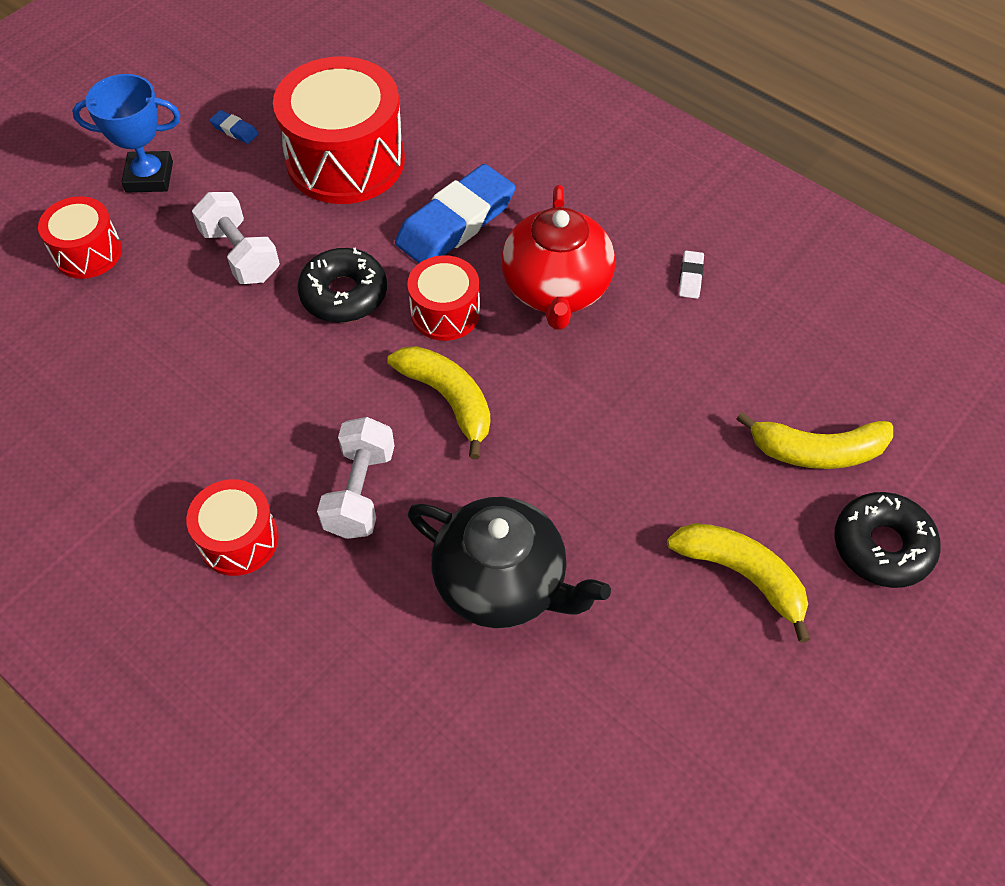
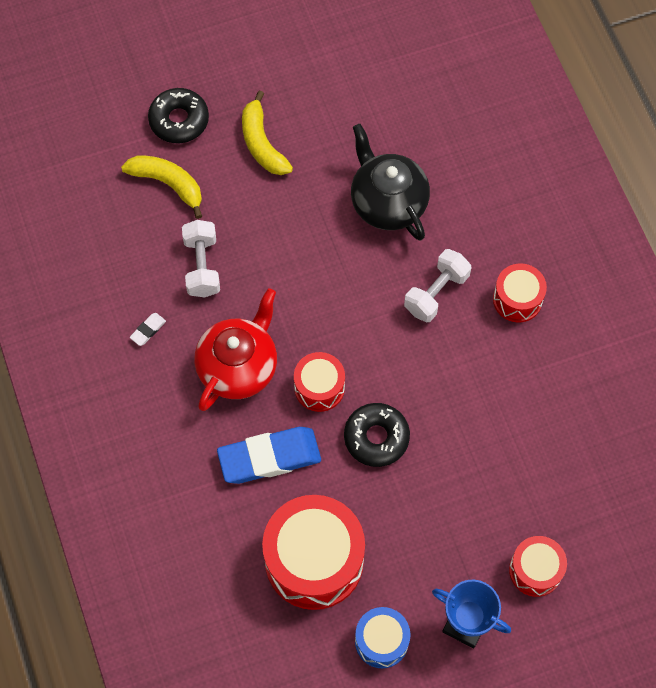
camera: 150 degrees left, 10 degrees up
(234, 130) = (381, 641): blue eraser -> blue drum
(240, 254) = (429, 510): white dumbbell -> white dumbbell (202, 266)
(448, 400) = (353, 324): yellow banana -> none

